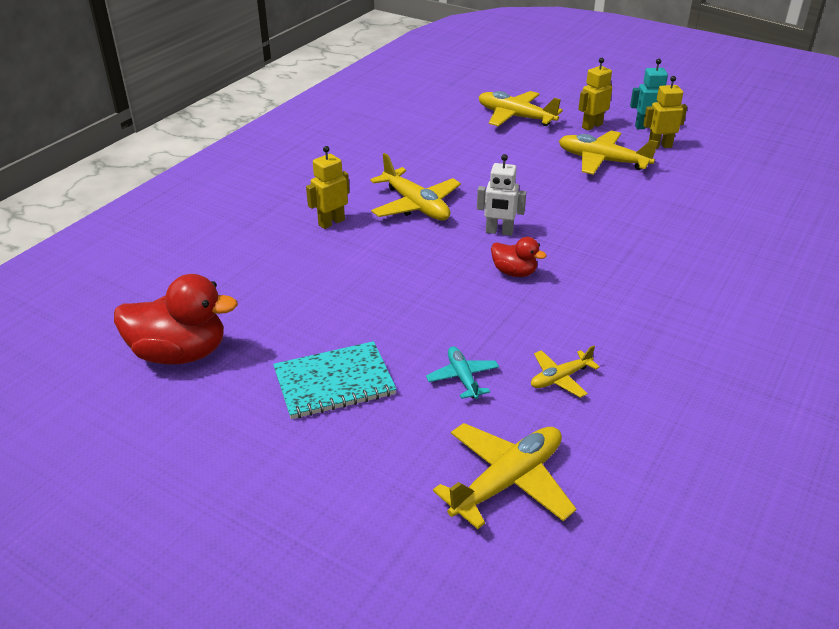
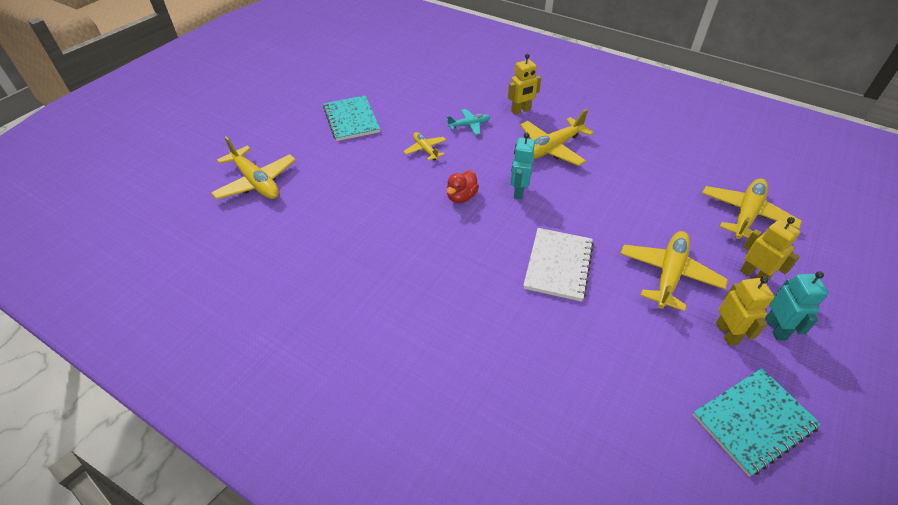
camera: 90 degrees right, 10 degrees up
(180, 353) = (384, 70): red duck -> none
(331, 222) = (521, 111): yellow robot -> yellow robot turned 105 degrees clockwise
(463, 378) = (346, 168): turquoise plane -> turquoise plane (469, 125)
(499, 232) = (518, 192): white robot -> turquoise robot
(560, 378) = (337, 211): yellow plane -> yellow plane (425, 150)
(609, 215) = (558, 265): none -> white notebook
(737, 149) = (753, 421): none -> turquoise notebook

